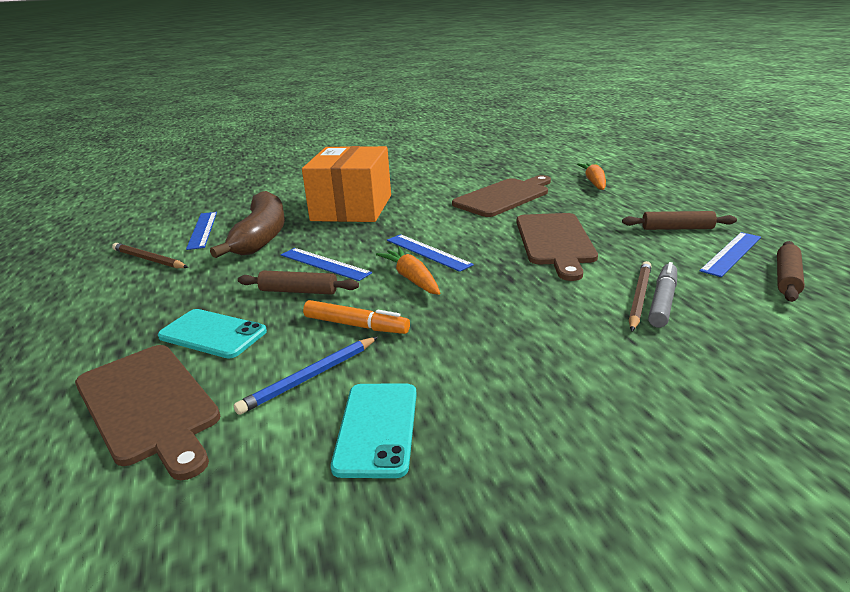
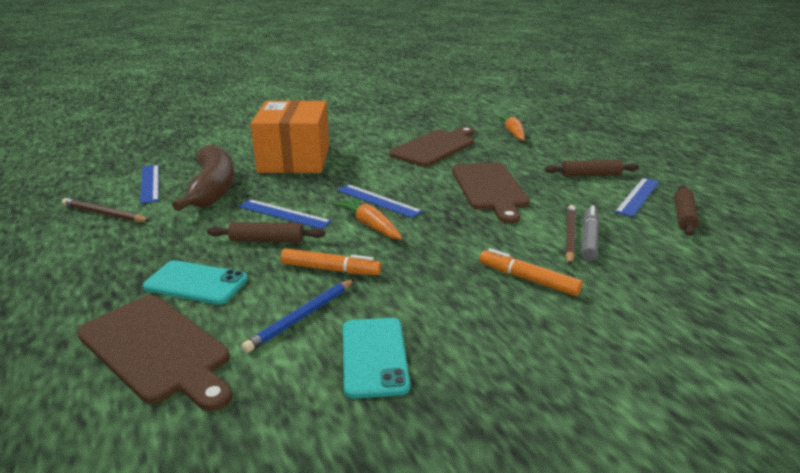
camera: 10 degrees left, 0 degrees up
(578, 346) = (528, 279): none -> orange marker

